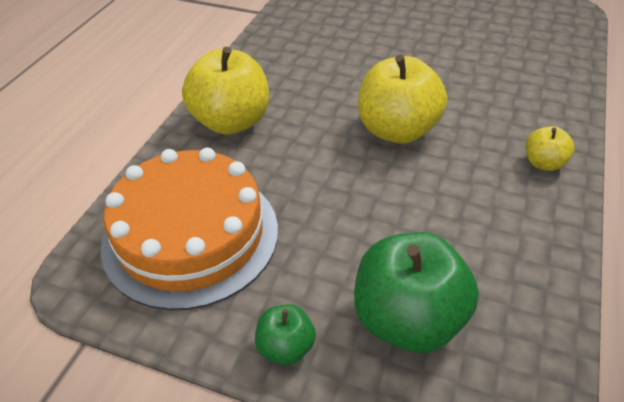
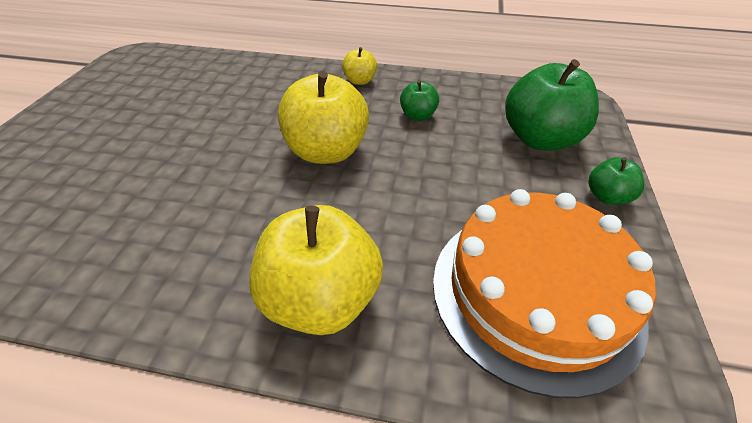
camera: 100 degrees left, 0 degrees up
(463, 205) = (418, 116): none -> green apple

